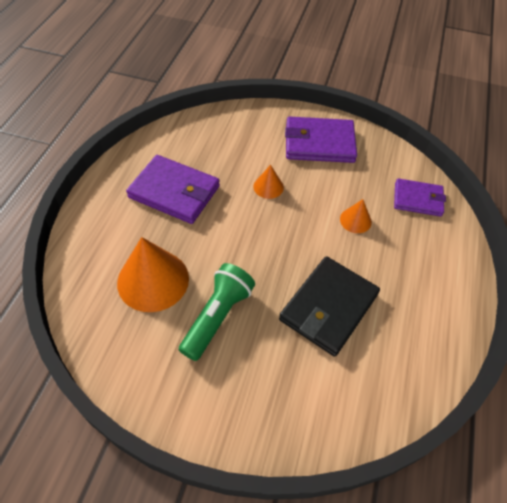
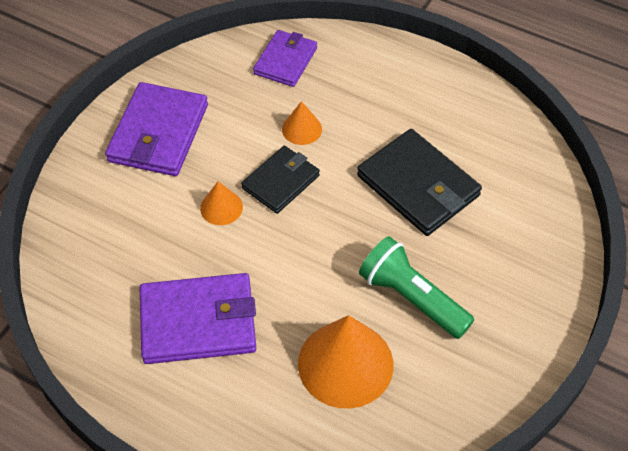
camera: 75 degrees left, 0 degrees up
(174, 192) = (198, 322): purple wallet -> purple wallet turned 45 degrees clockwise
(301, 216) = (281, 182): none -> black wallet

